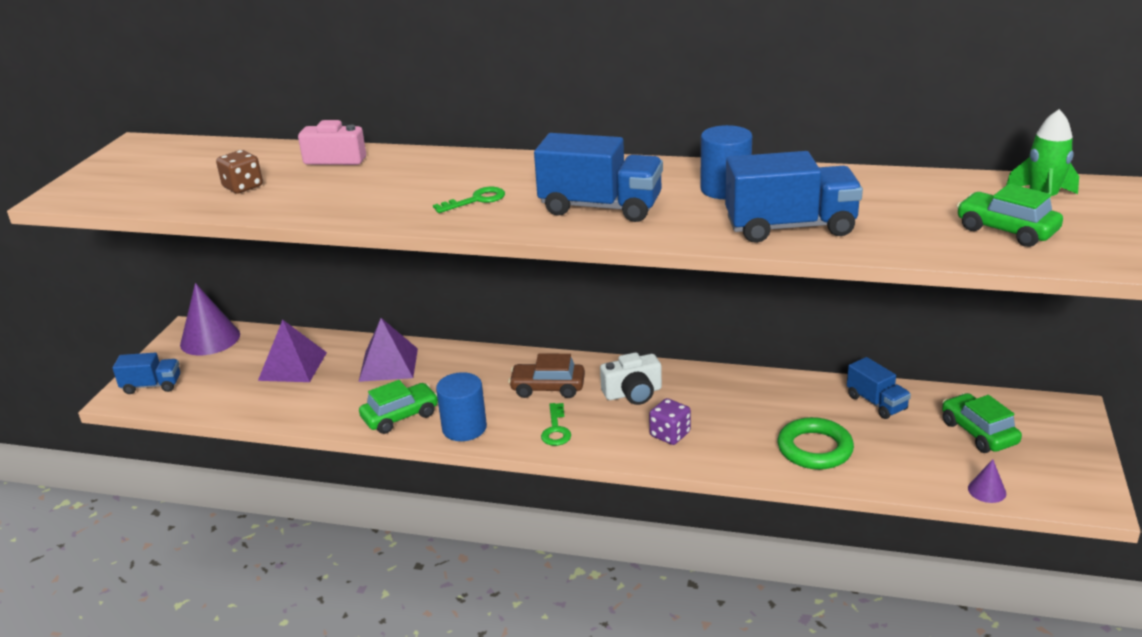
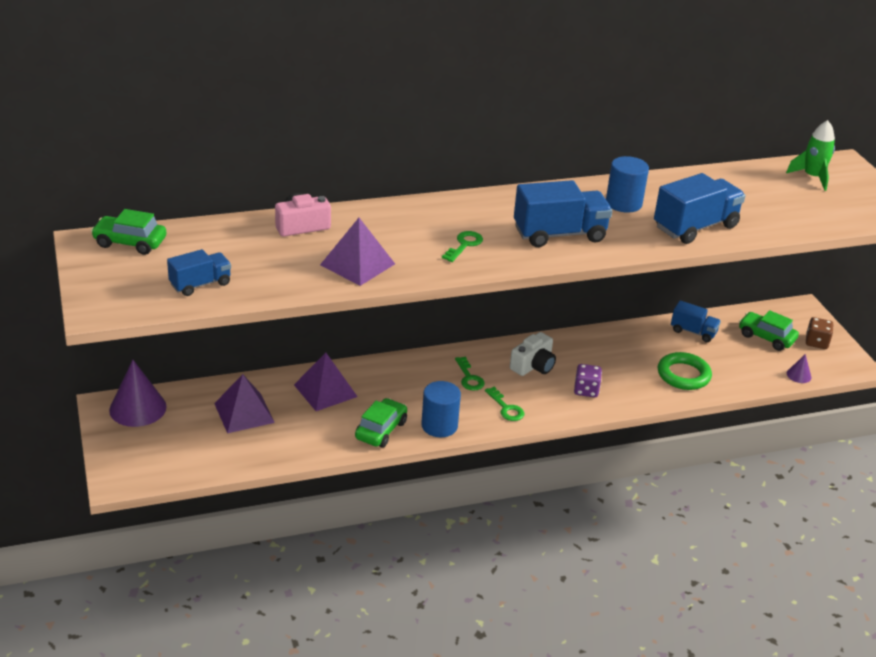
camera: 35 degrees left, 5 degrees up
(152, 386) = (134, 463): blue truck -> blue truck (200, 284)
(243, 187) = (258, 268): brown dice -> brown dice (816, 342)
(340, 199) = (357, 264): none -> purple pyramid
(548, 388) = (469, 377): brown car -> green key
(1006, 230) = (814, 205): green car -> green car (130, 242)

